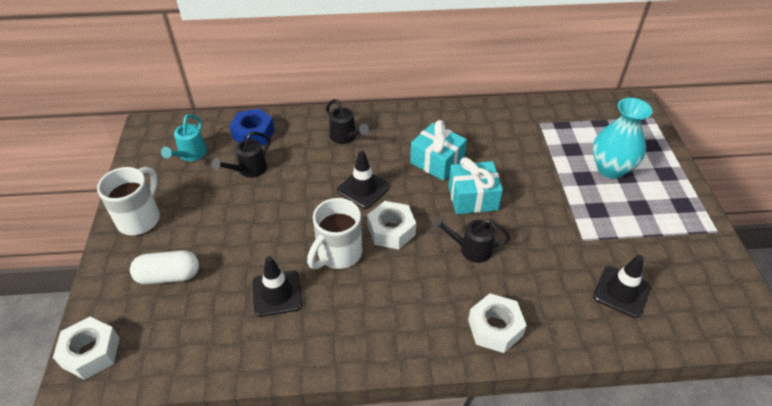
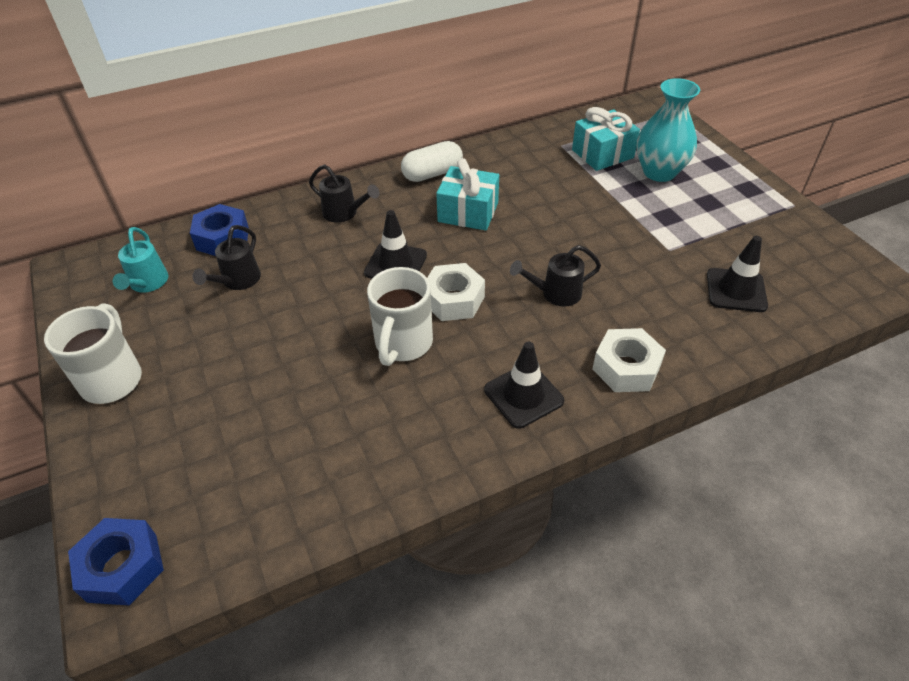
camera: 20 degrees left, 0 degrees up
(91, 352) = (122, 567): white nut -> blue nut
(169, 276) = (190, 436): white capsule -> white capsule (432, 174)
(277, 293) = (348, 412): black traffic cone -> black traffic cone (523, 395)
(472, 197) = (529, 239): turquoise gift -> turquoise gift (602, 154)

